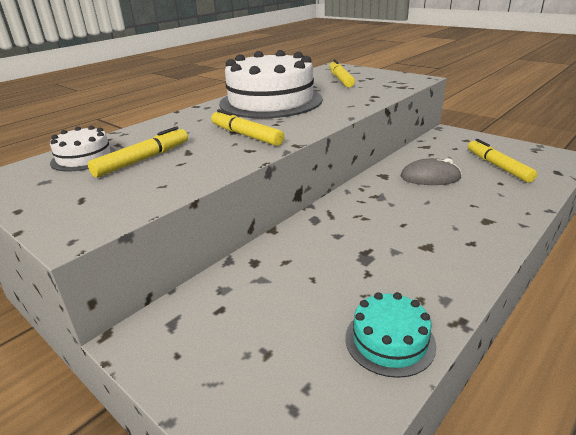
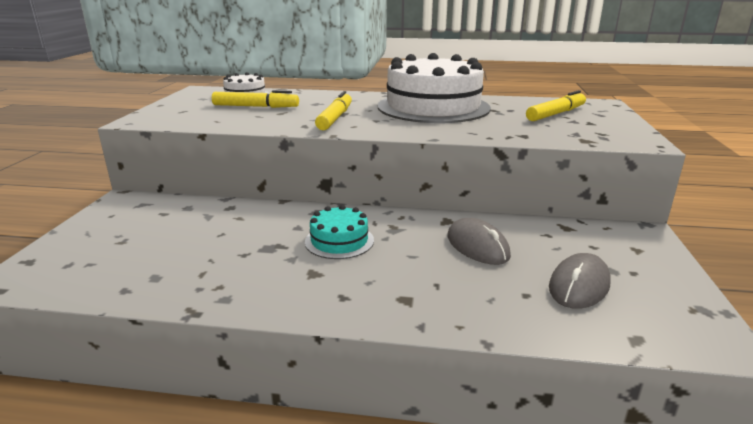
camera: 55 degrees right, 5 degrees down
(389, 341) = (152, 283): turquoise cake -> turquoise cake (339, 241)
(498, 166) = (579, 285): yellow marker -> grey mouse

